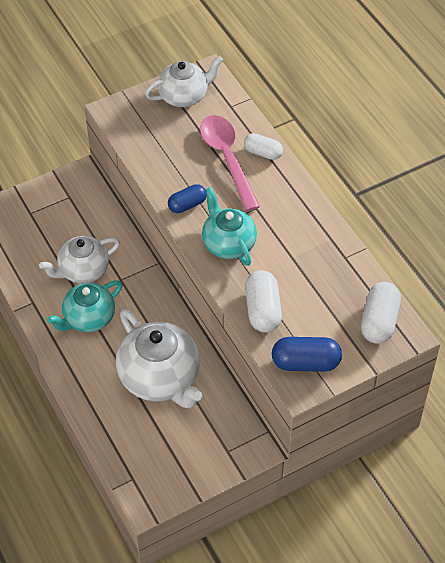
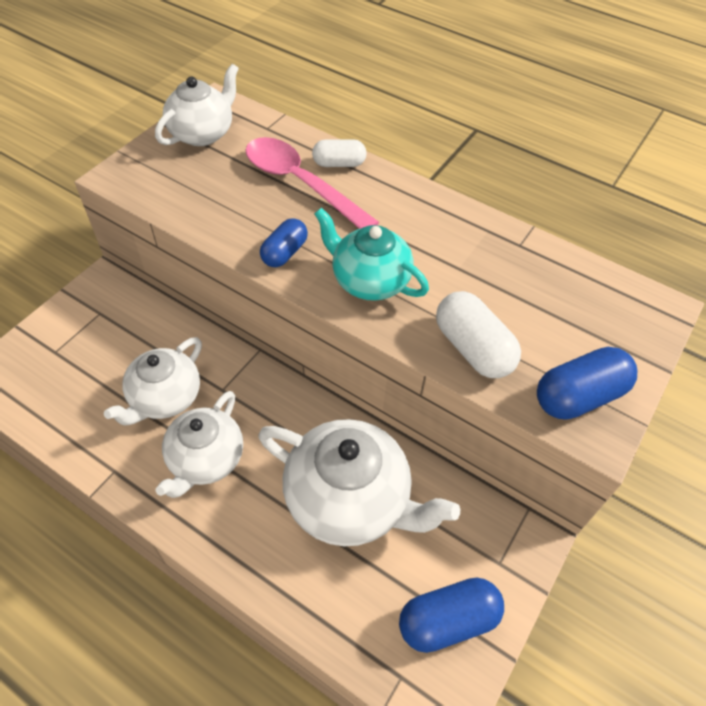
camera: 30 degrees left, 0 degrees up
(88, 318) = (205, 460): turquoise teapot -> white teapot
(176, 465) = (448, 620): none -> blue capsule
(379, 321) = (619, 304): white capsule -> none

